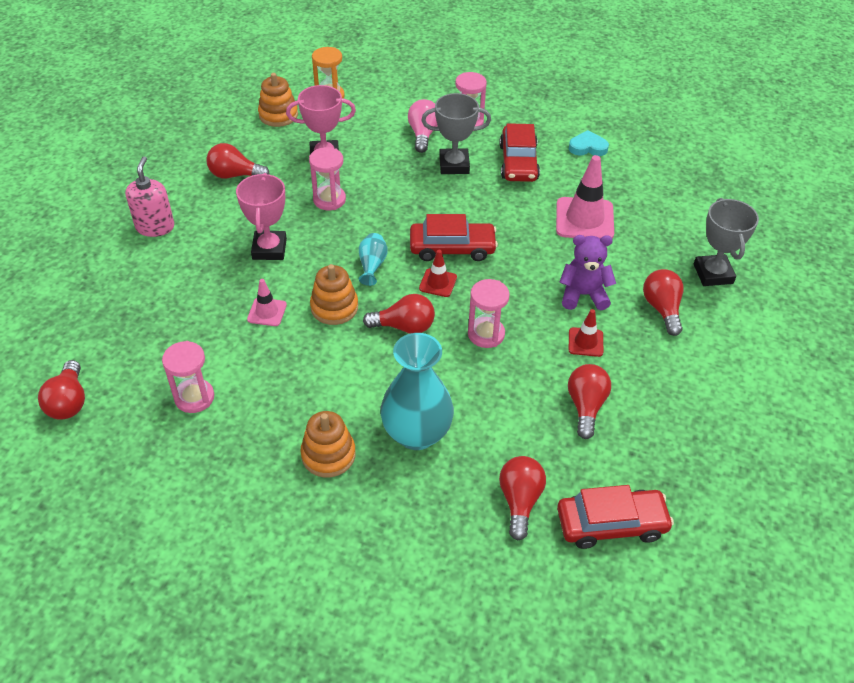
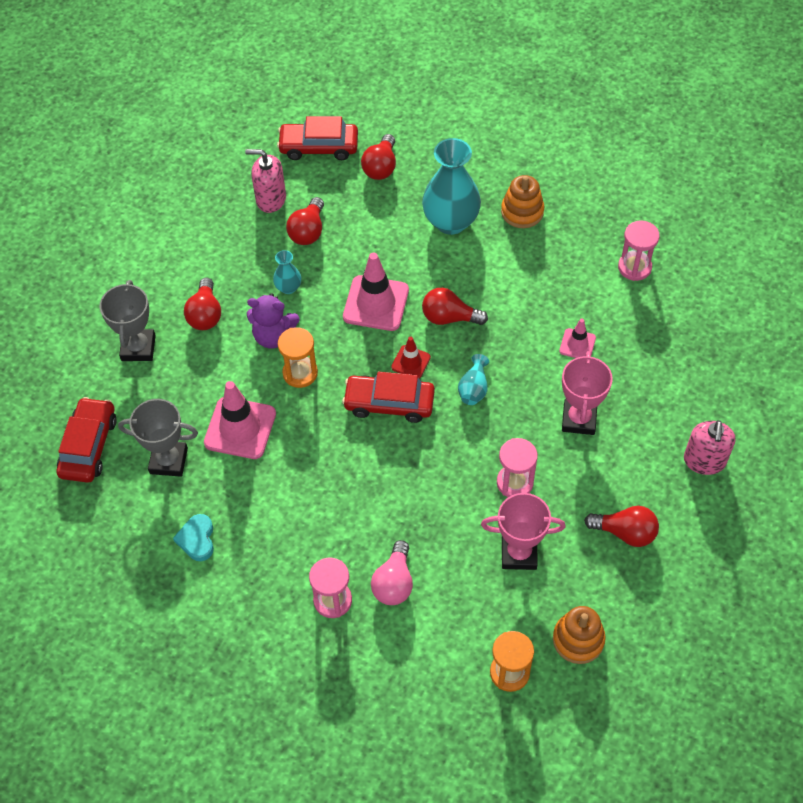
camera: 170 degrees left, 10 degrees up
(69, 402) = (740, 273): red light bulb -> none
(334, 307) = (513, 344): orange stacking toy -> none
(454, 165) = (365, 524): grey trophy -> grey trophy (168, 461)
(486, 334) = (376, 303): pink hourglass -> pink traffic cone
(518, 162) = (288, 521): red car -> red car (89, 446)
(545, 265) = (300, 373): none -> orange hourglass
(585, 342) = (288, 287): red traffic cone -> turquoise vase
(588, 147) = (197, 539): turquoise heart -> turquoise heart turned 75 degrees clockwise
(646, 443) = (270, 199): none -> pink soap dispenser

